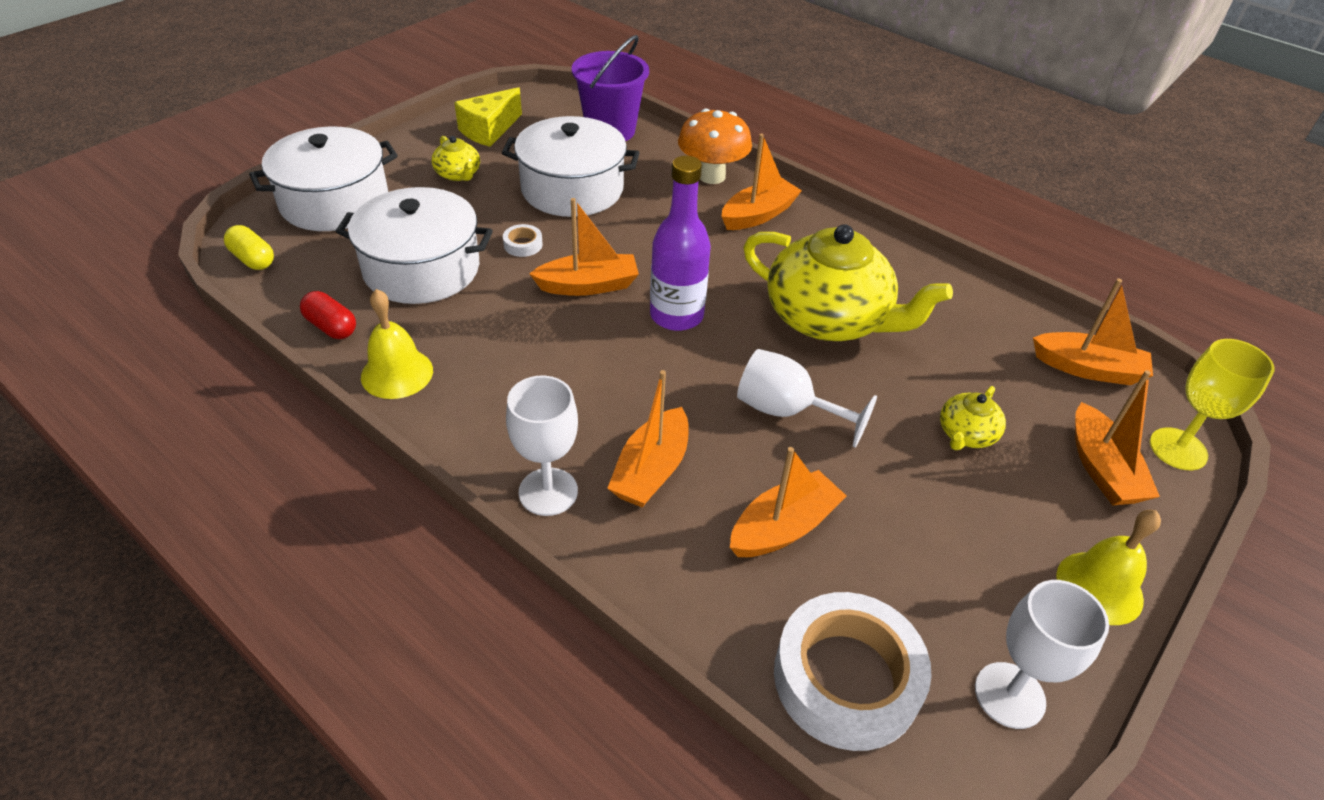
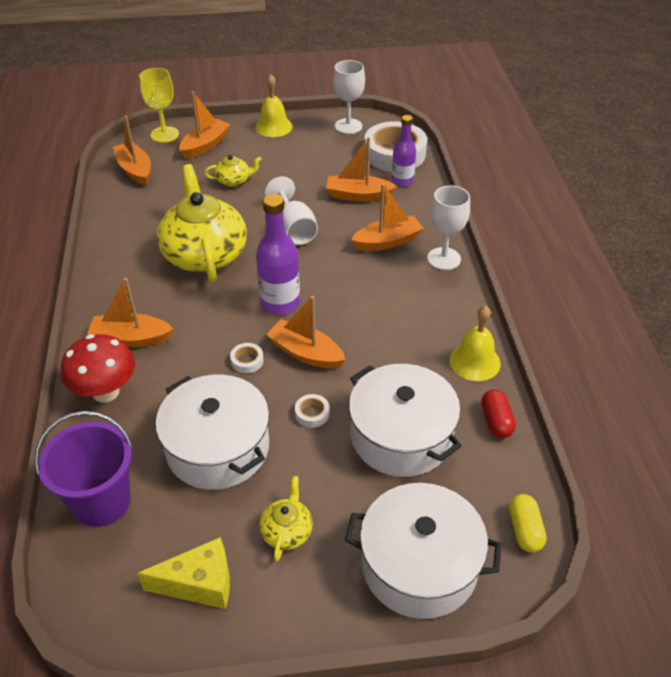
camera: 135 degrees left, 0 degrees up
(634, 251) = (247, 361): none -> white tape
(711, 176) = (106, 392): orange mushroom -> red mushroom
(759, 613) = (402, 180): none -> purple bottle

